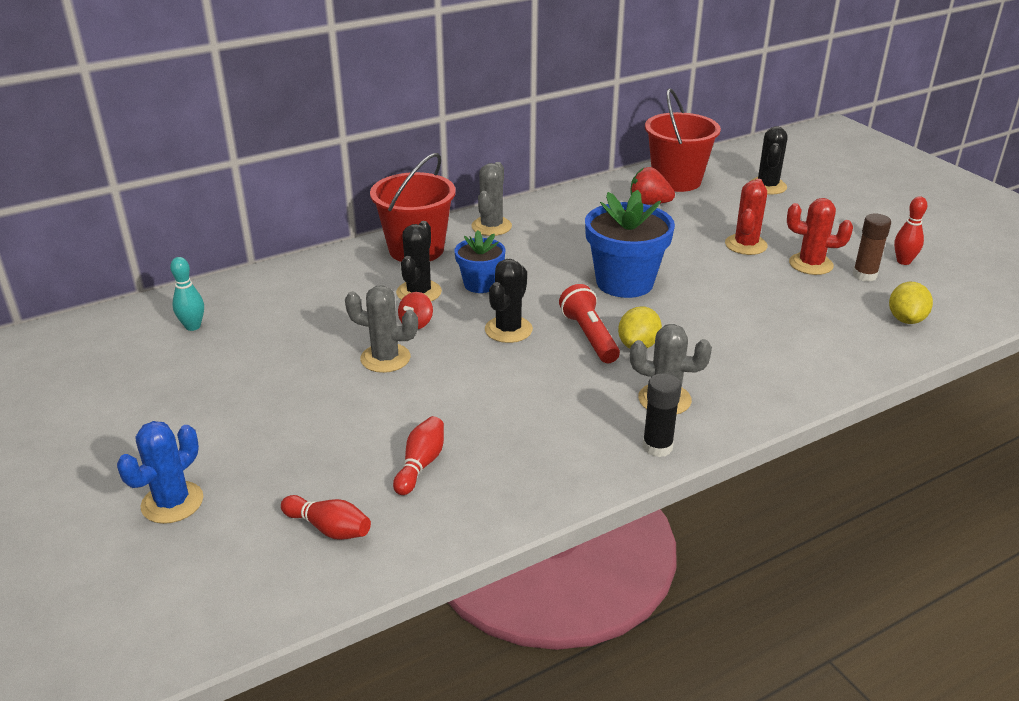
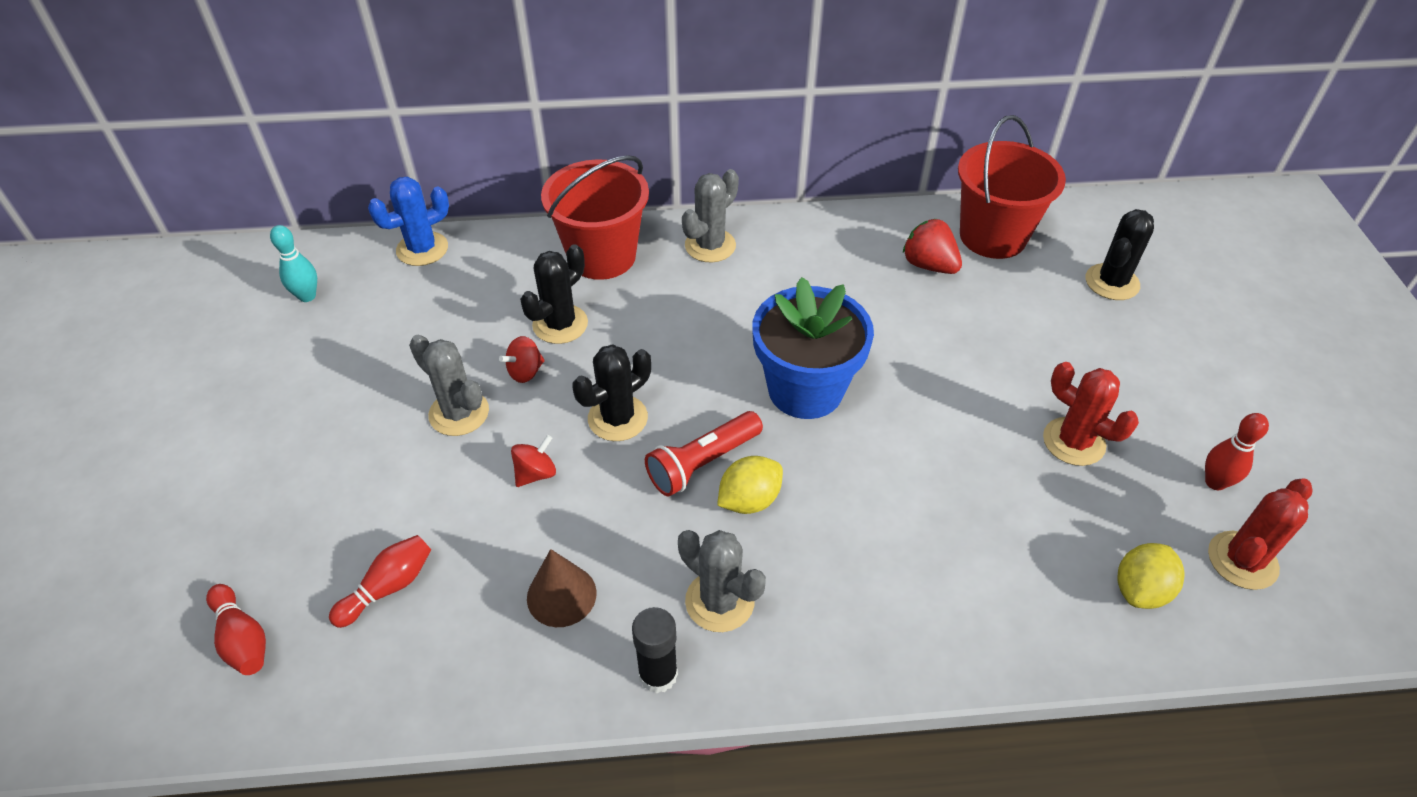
camera: 25 degrees right, 15 degrees up
(172, 502) = (132, 537): blue cactus -> blue cactus (422, 249)
(475, 374) = (536, 473): none -> red spinning top
(480, 284) = (635, 334): blue flower pot -> none
(554, 429) = (561, 595): none -> brown cone
(589, 336) = (702, 463): red flashlight -> red flashlight turned 135 degrees counterclockwise
(746, 245) = (1007, 378): red cactus -> red cactus (1242, 560)
(864, 275) = (1137, 488): brown glue stick -> none

